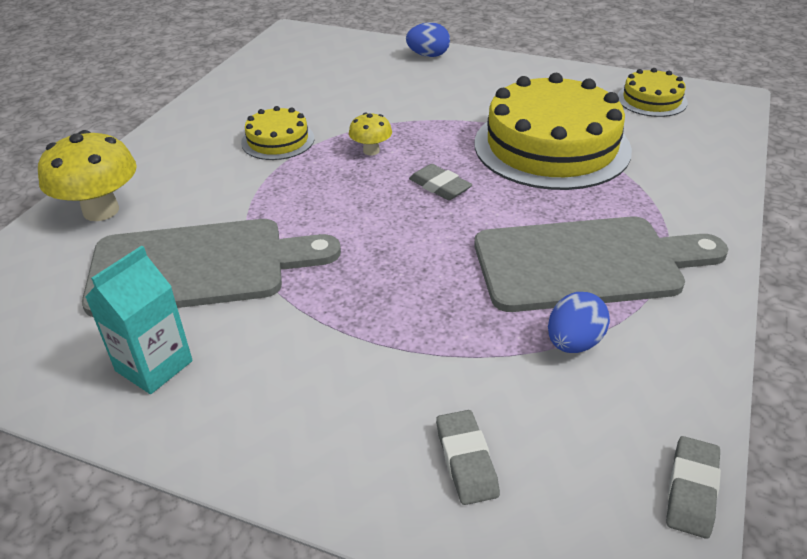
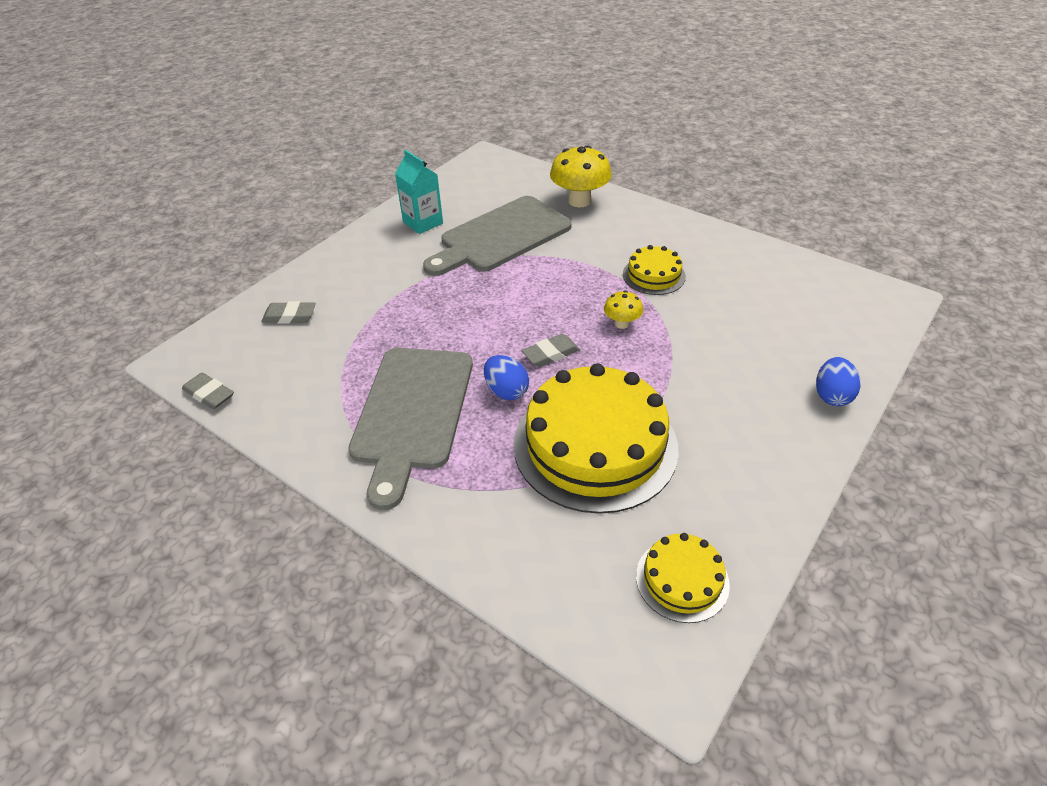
camera: 105 degrees right, 5 degrees up
(199, 266) = (501, 236): grey cutting board -> grey cutting board turned 45 degrees clockwise
(574, 343) = (340, 381): blue egg -> blue egg (506, 391)

